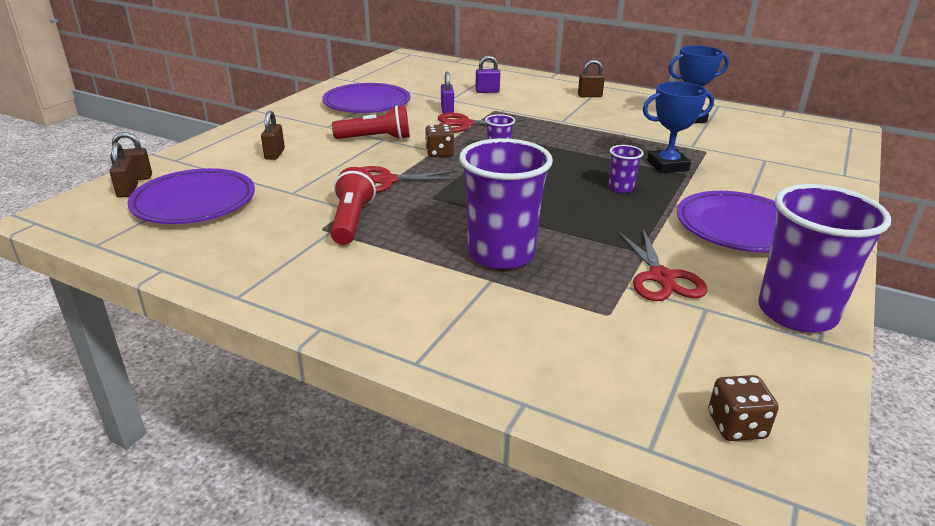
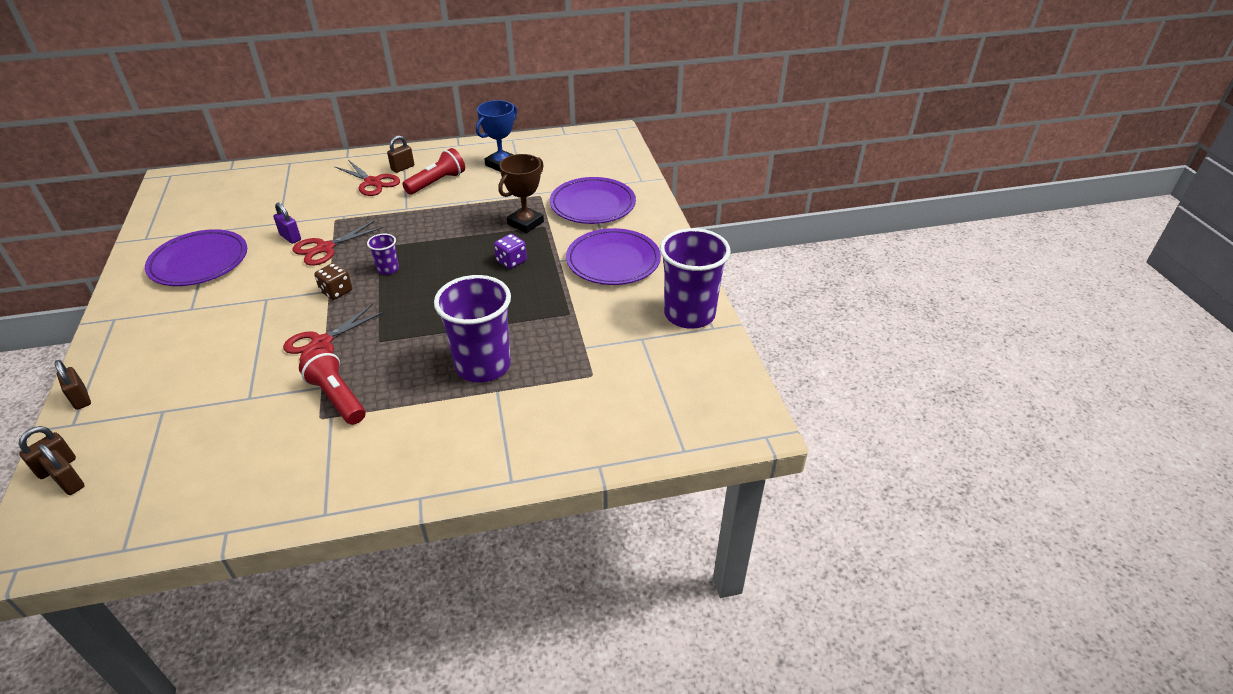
camera: 40 degrees left, 10 degrees up
(194, 202) = (164, 457): purple plate -> purple plate (592, 205)
(274, 154) = (177, 366): brown padlock -> brown padlock (81, 399)
(376, 139) = (259, 301): red flashlight -> red flashlight (437, 182)
(487, 91) = (305, 198): purple padlock -> none
(621, 188) = (511, 261): purple cup -> purple dice
(661, 277) = (599, 328): red scissors -> red scissors (372, 182)
(667, 166) = (525, 223): blue trophy -> brown trophy
(736, 426) = (712, 409): brown dice -> none

